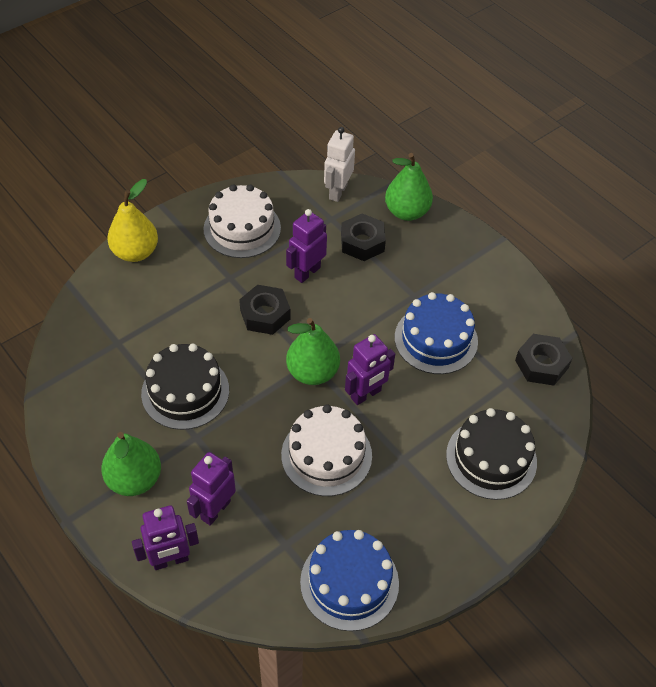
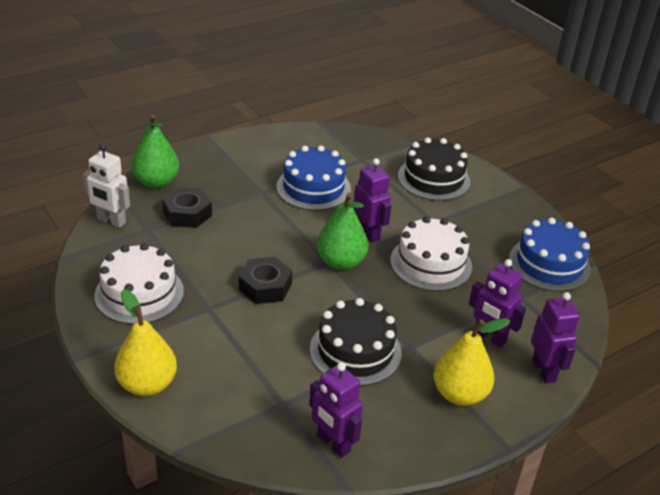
camera: 85 degrees left, 15 degrees down
(134, 479) = (460, 394): green pear -> yellow pear
(307, 272) = (216, 253): purple robot -> purple robot (333, 444)
(541, 364) = (346, 141): black nut -> none

